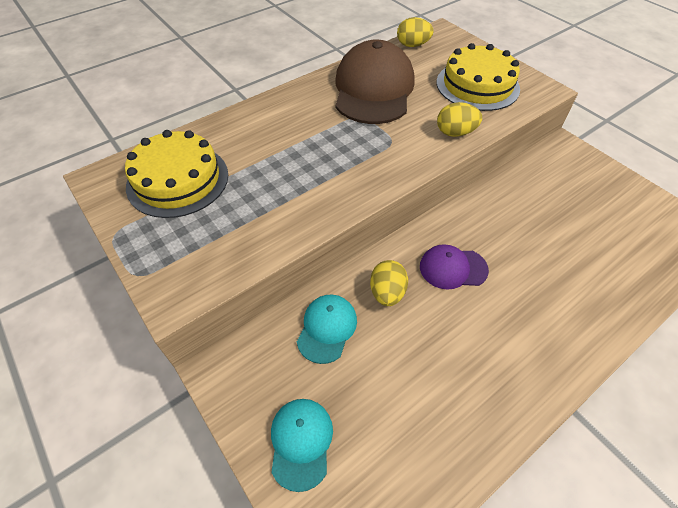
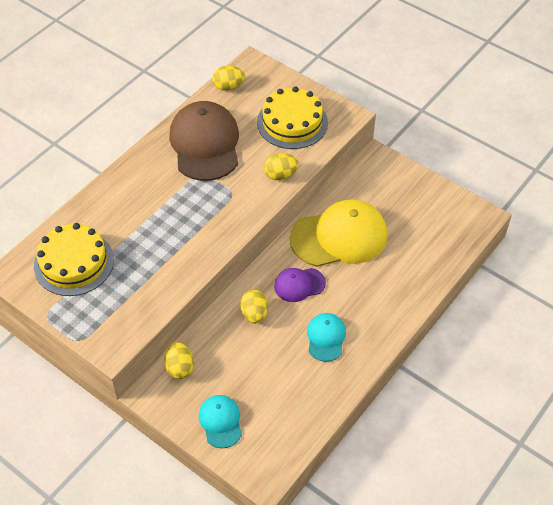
camera: 15 degrees left, 0 degrees up
(270, 343) = (180, 368): none -> yellow egg
(327, 328) = (217, 349): turquoise cap -> turquoise cap (326, 338)
(512, 221) = (339, 237): none -> yellow cap

